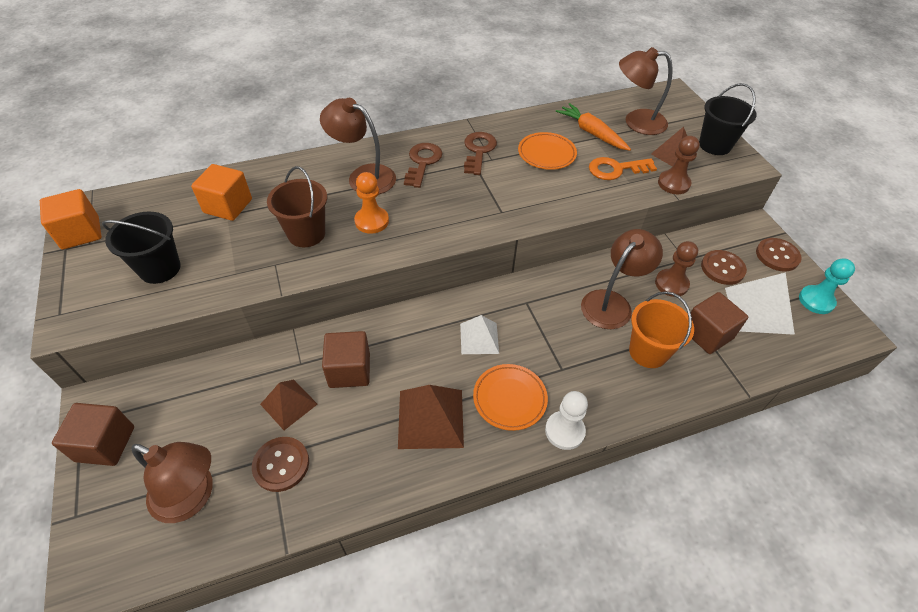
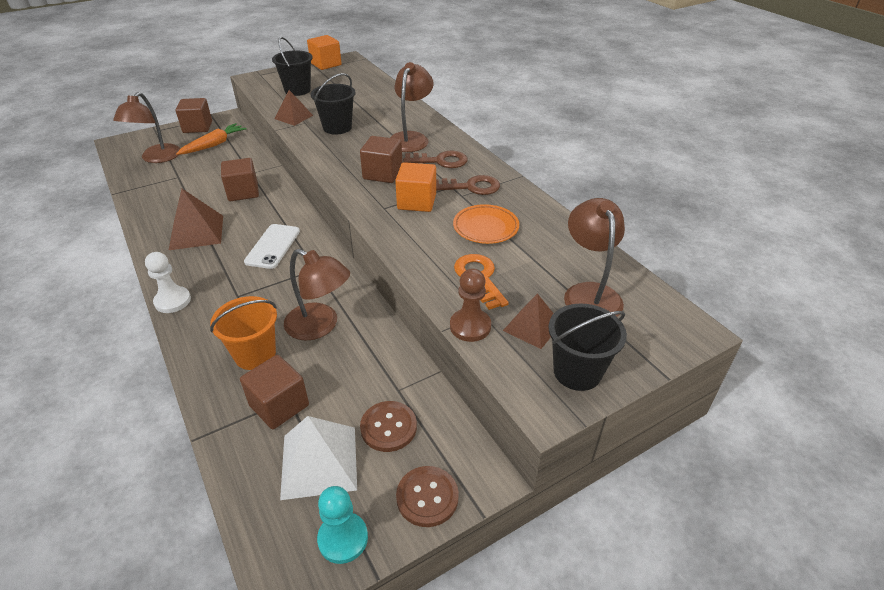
camera: 80 degrees right, 10 degrees down
(228, 206) = (360, 97): orange cube -> orange cube (417, 202)
(281, 464) = (171, 181): brown button -> none
(288, 404) = (217, 175): brown pyramid -> brown pyramid (293, 117)
(306, 234) = (337, 127): brown bucket -> black bucket
(372, 221) = (356, 149): orange pawn -> none
(434, 206) = (383, 174): none -> brown cube
(479, 338) = (272, 246): white pyramid -> white phone
(509, 399) = (209, 268): orange plate -> none
(591, 133) = (542, 257): orange carrot -> orange carrot (214, 145)
(671, 284) = (354, 375): brown pawn -> none

